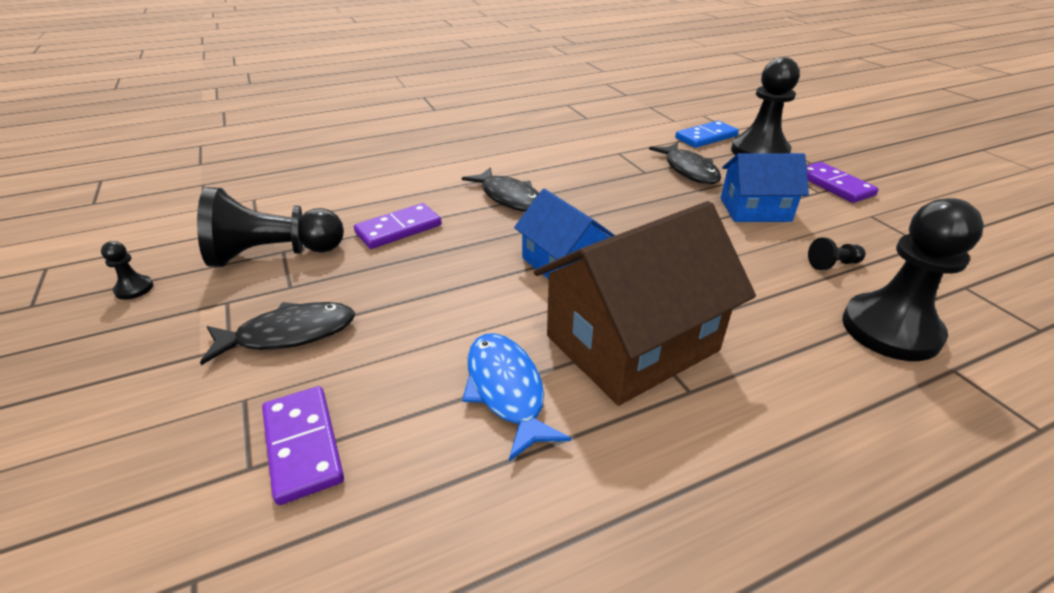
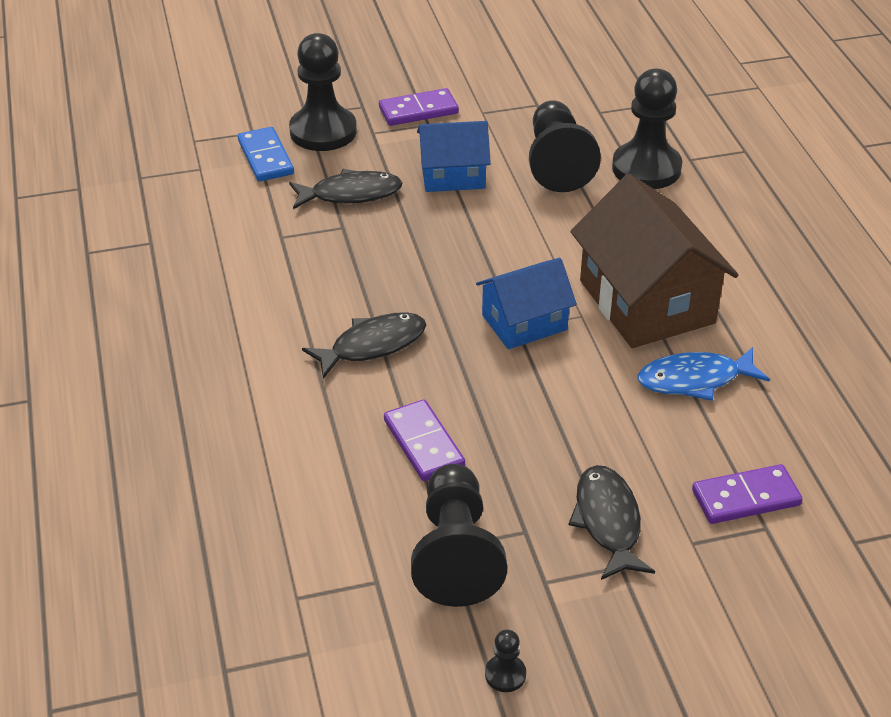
camera: 80 degrees left, 5 degrees up
(755, 209) = (453, 175): blue house -> blue house turned 75 degrees clockwise
(833, 264) = (557, 163): black pawn -> black pawn, size x2.39

